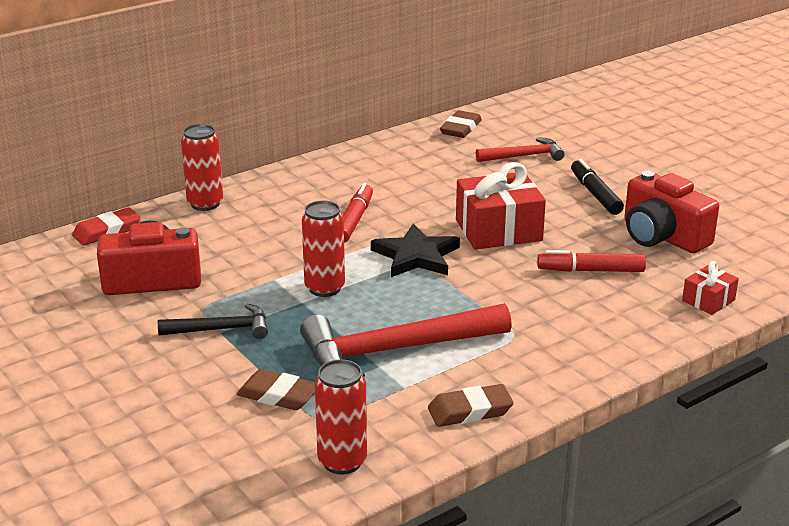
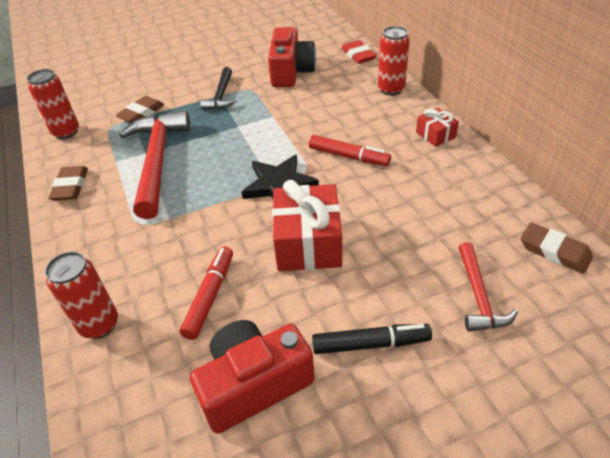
camera: 105 degrees right, 15 degrees up
(324, 288) = (251, 136): red can -> red can (99, 325)
(708, 300) = (111, 383): red gift -> red gift (435, 135)

